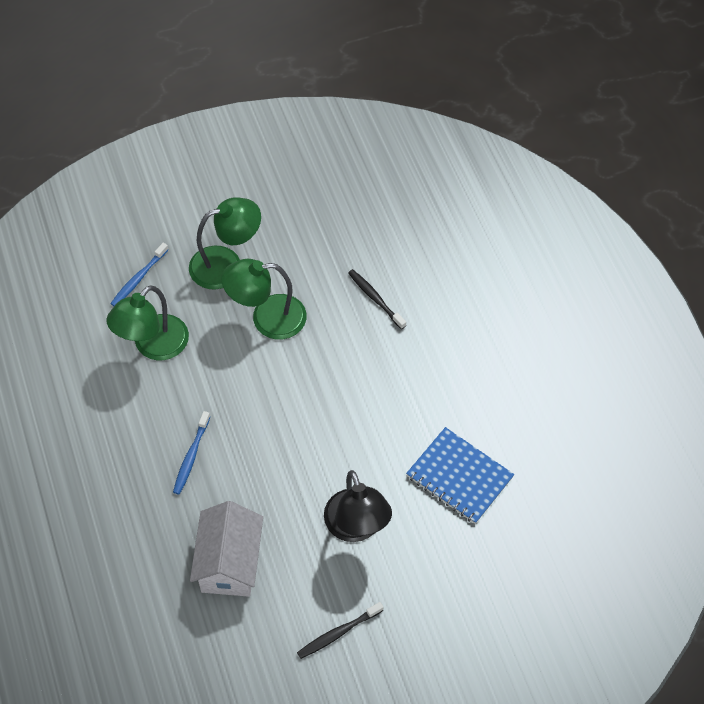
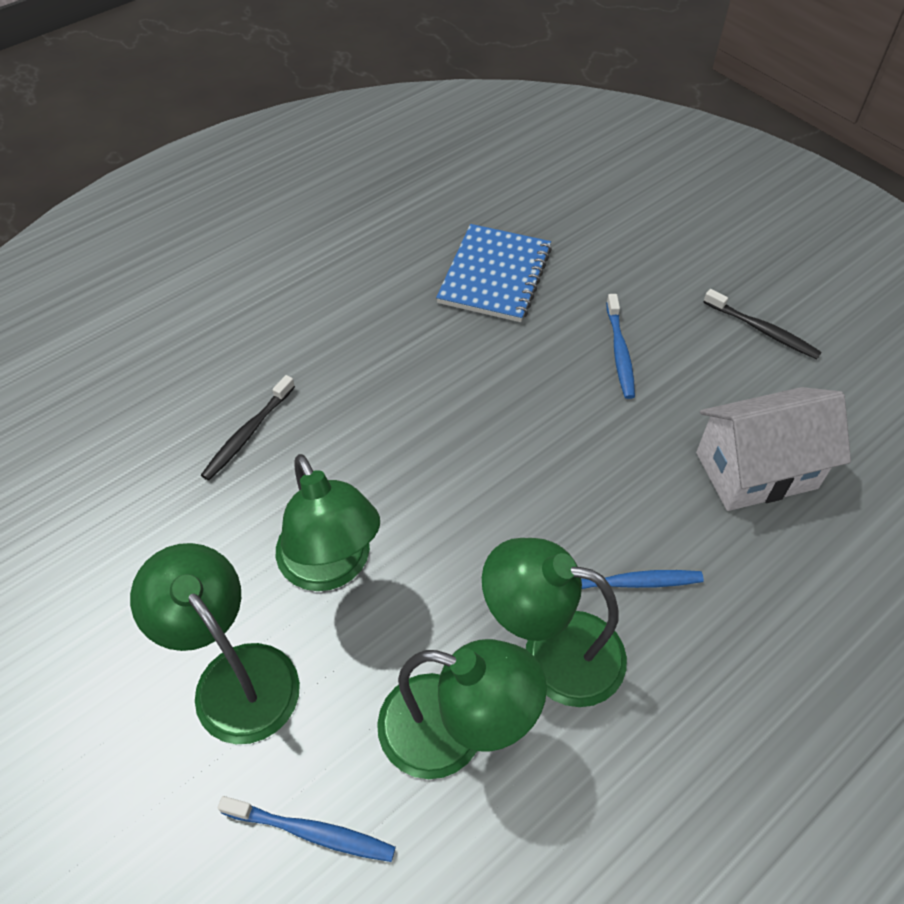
camera: 110 degrees left, 5 degrees down
(171, 403) = (552, 652): none -> green lamp
(356, 527) = (619, 352): black lamp -> blue toothbrush

